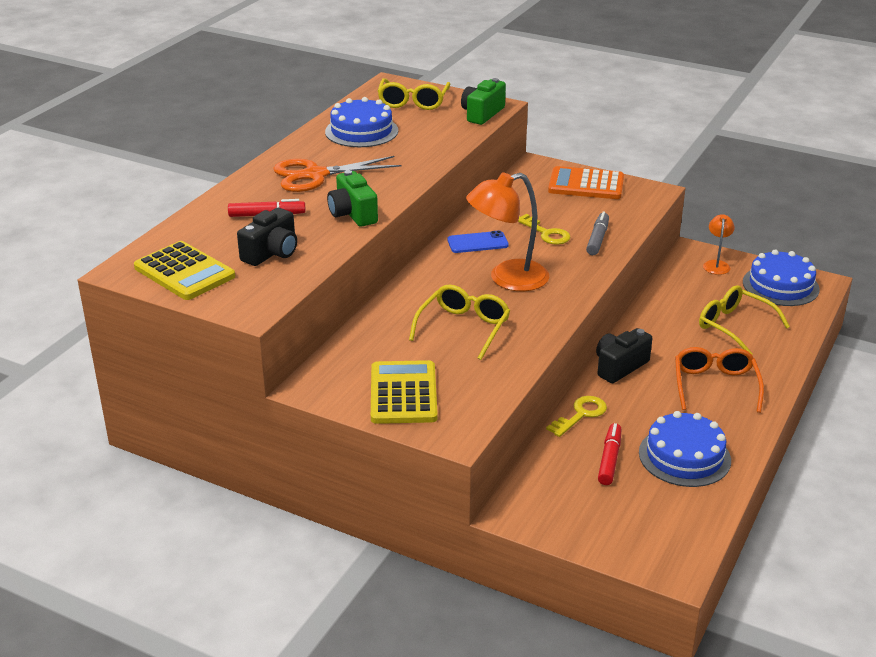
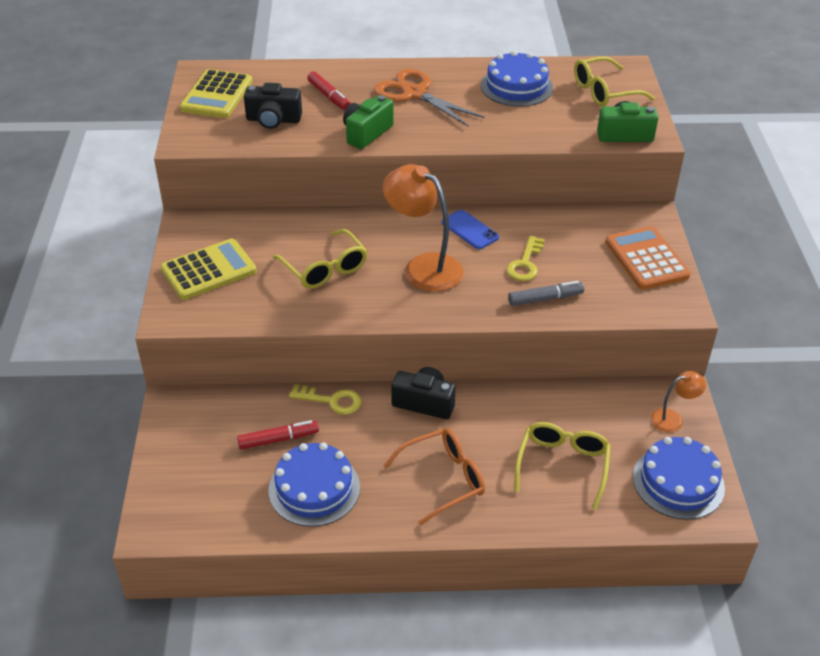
camera: 60 degrees right, 10 degrees up
(464, 328) = (325, 269): yellow glasses -> yellow glasses turned 60 degrees clockwise

